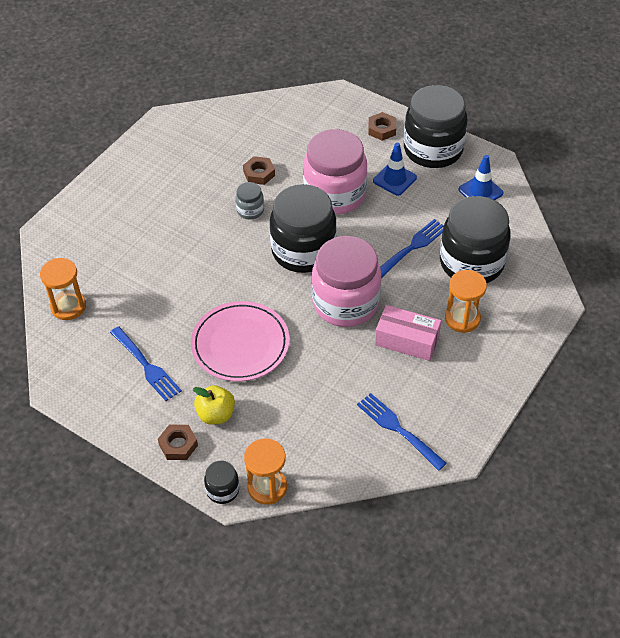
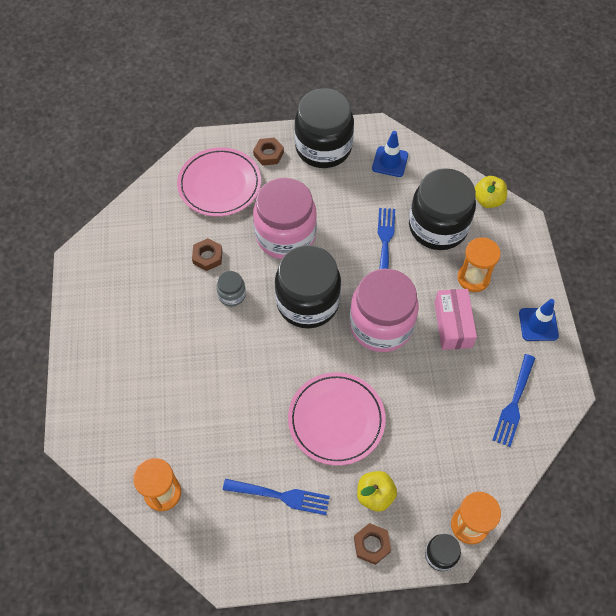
camera: 40 degrees left, 10 degrees up
(320, 129) = (219, 184): none -> pink plate
(394, 179) = (318, 192): blue traffic cone -> blue traffic cone (538, 324)
(399, 430) = (514, 402): blue fork -> blue fork turned 75 degrees counterclockwise
(407, 340) = (453, 324): pink box -> pink box turned 75 degrees counterclockwise
(540, 269) = (488, 200): none -> yellow apple

